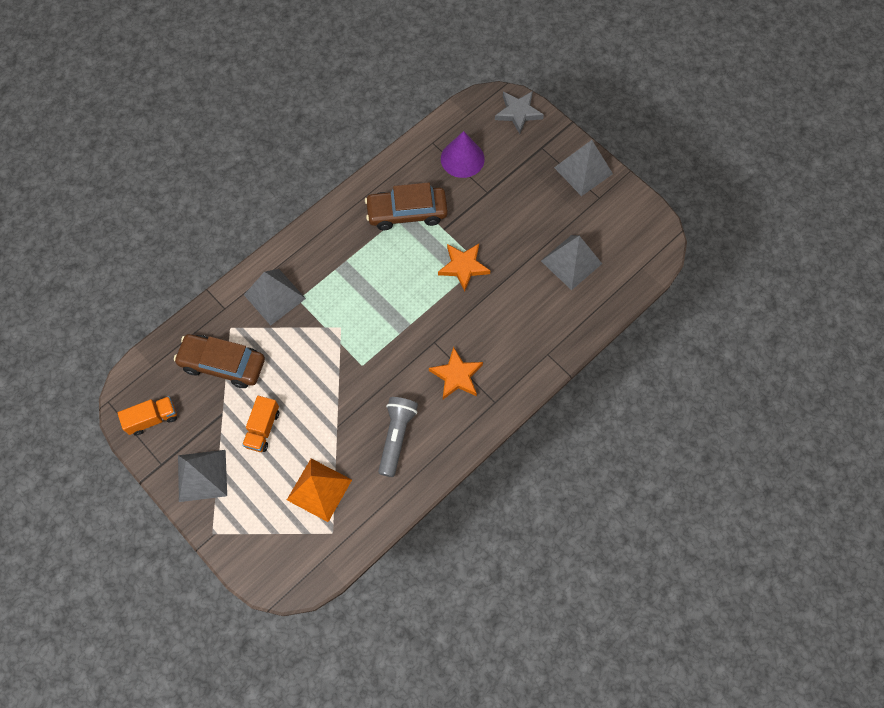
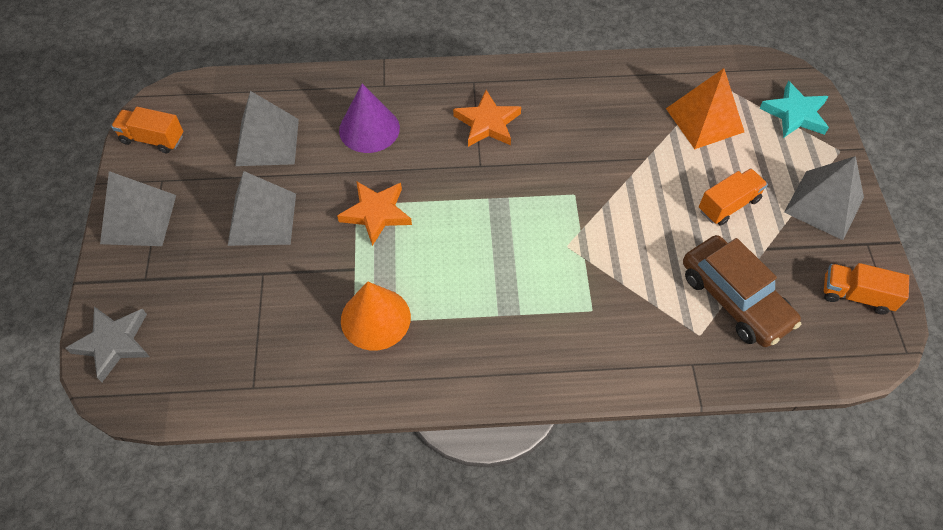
camera: 140 degrees left, 10 degrees down
(260, 545) = (795, 114): none -> turquoise star
(274, 296) = (619, 333): grey pyramid -> grey pyramid (262, 219)
(396, 437) = (593, 113): grey flashlight -> none
(407, 213) = (375, 318): brown car -> orange cone
(462, 158) = (243, 336): purple cone -> purple cone (369, 129)
(635, 215) = (153, 139): none -> orange truck

